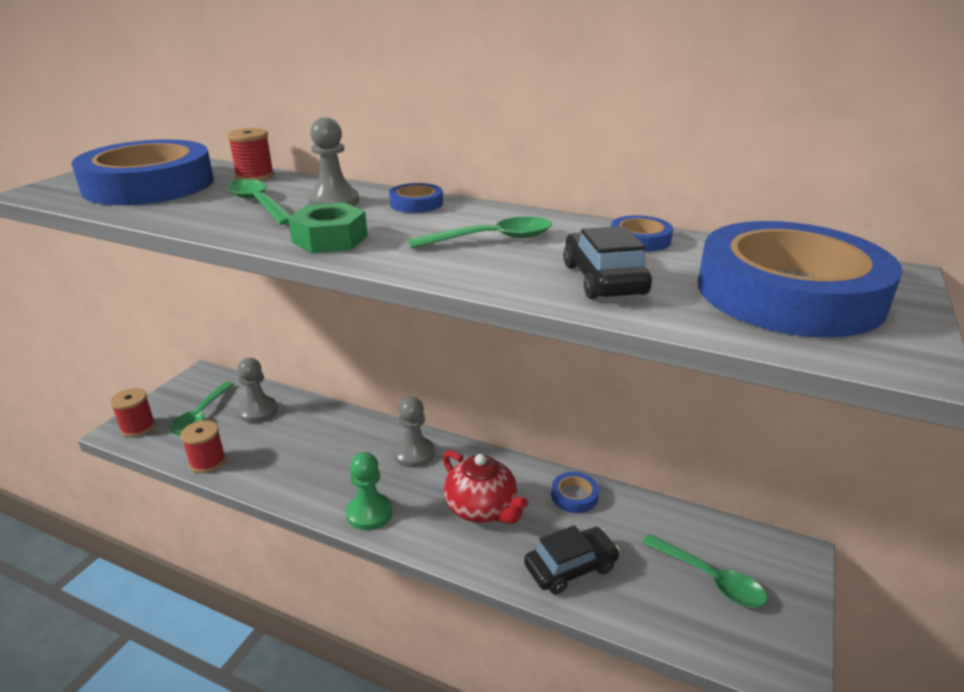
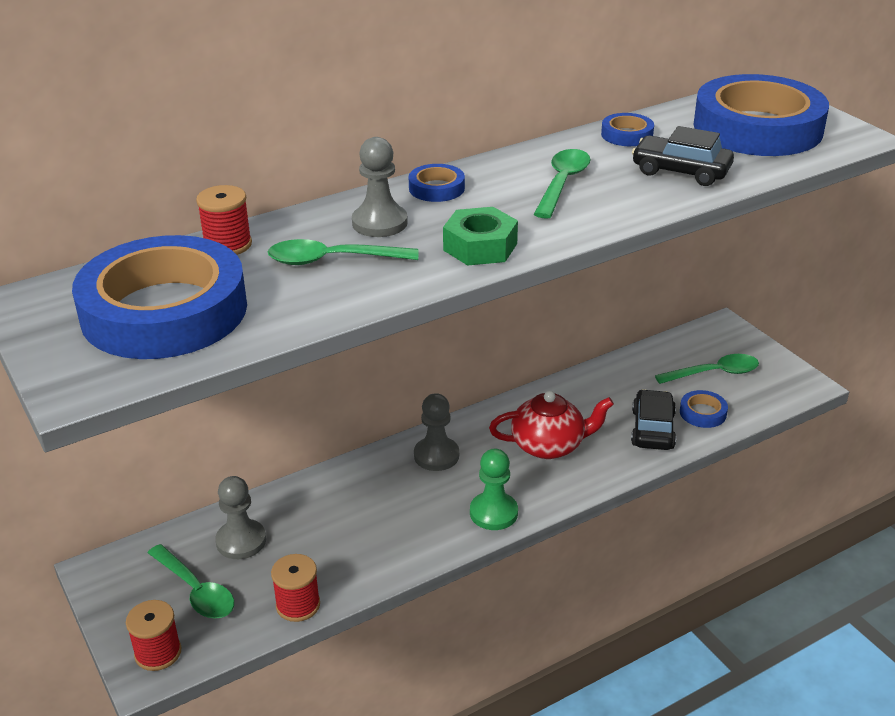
camera: 55 degrees left, 5 degrees up
(574, 496) = (580, 391): blue tape -> blue tape (702, 413)

